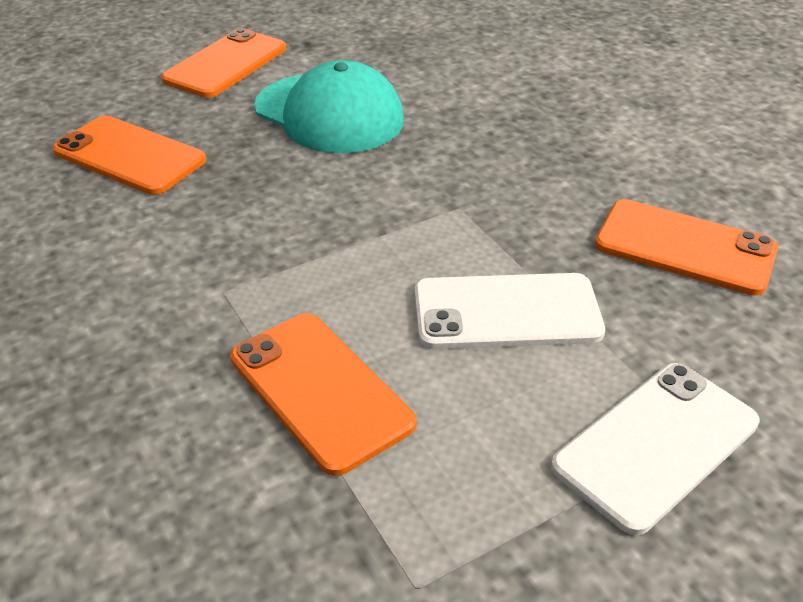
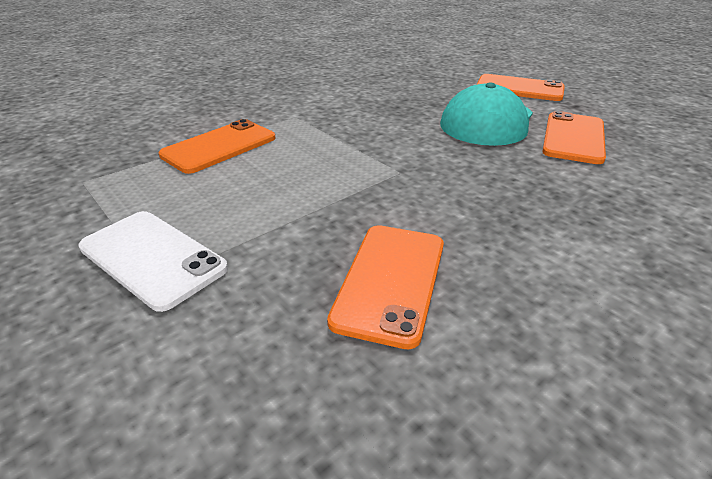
camera: 80 degrees right, 5 degrees down
(129, 156) = (402, 82): orange phone -> orange phone (573, 138)
(506, 312) = (287, 196): white phone -> none

